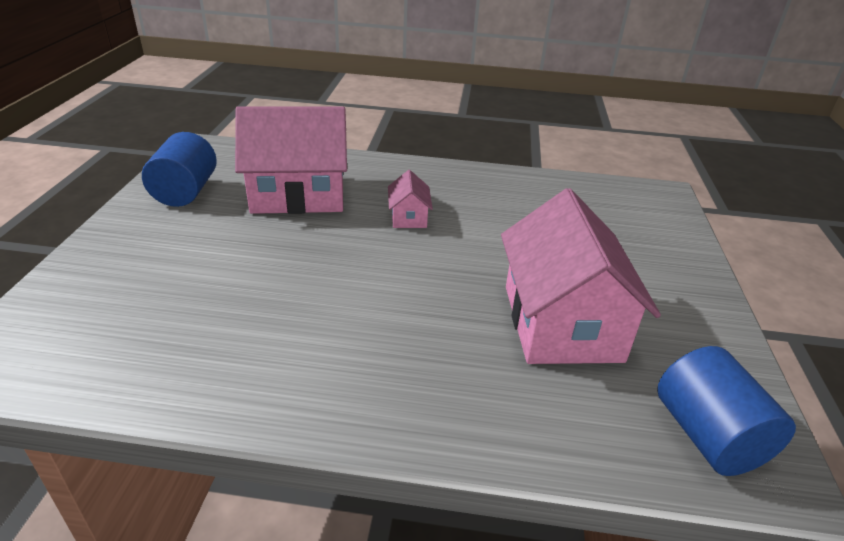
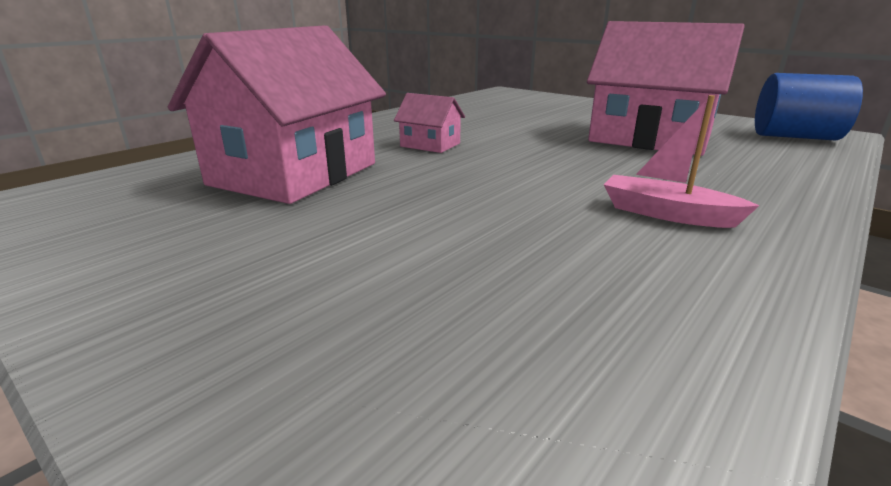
camera: 55 degrees left, 10 degrees down
(185, 192) = (130, 234): blue cylinder -> none
(338, 358) = (667, 214): none -> pink boat

